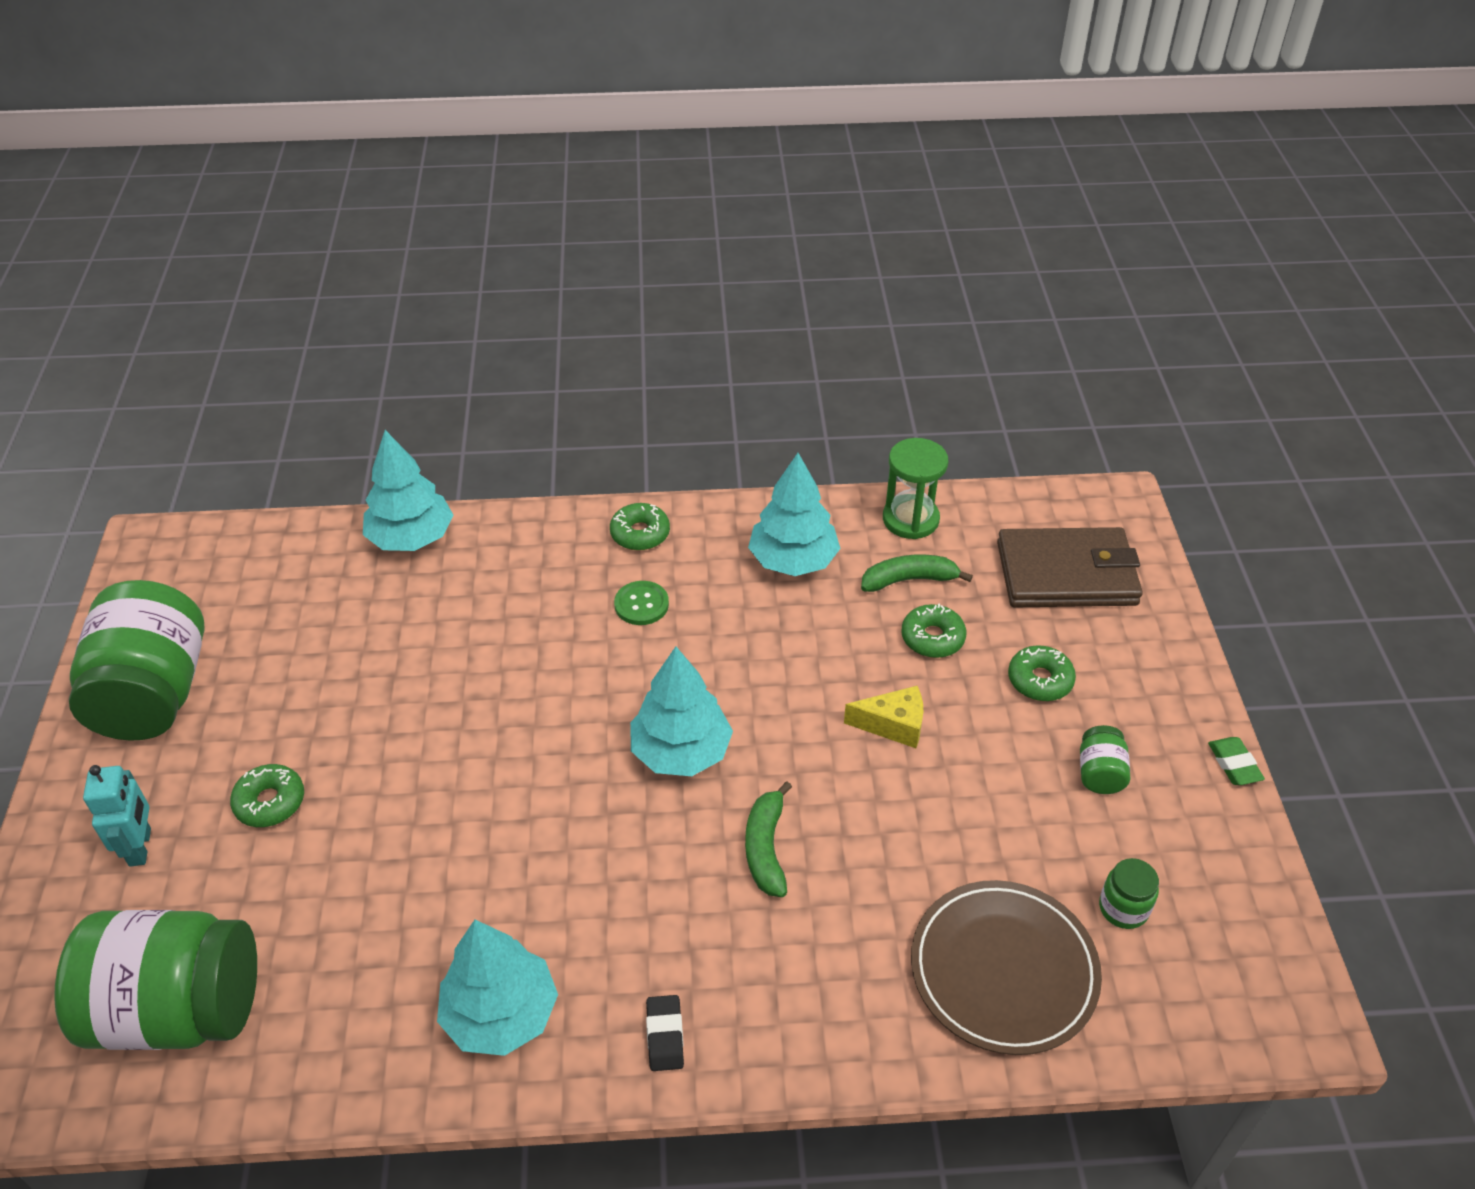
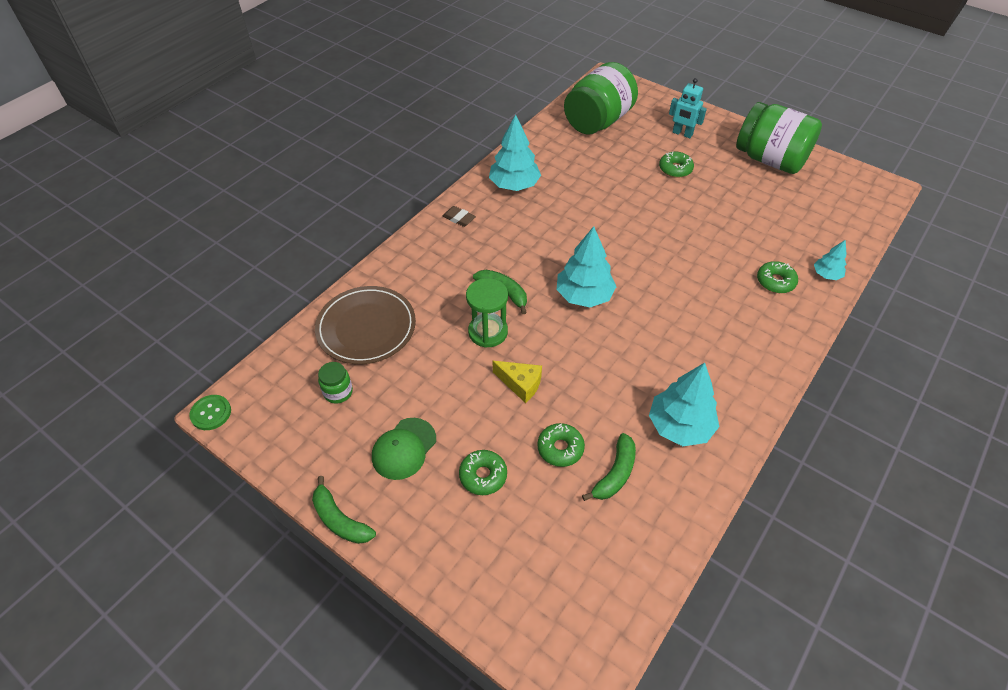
camera: 130 degrees right, 5 degrees up
(411, 538) = (826, 275): turquoise tree -> turquoise tree, size x0.53
(640, 533) = (760, 368): green donut -> green donut (775, 281)
(641, 604) = (698, 336): green button -> green button (211, 413)
(665, 1035) = (459, 218): black eraser -> brown eraser
(893, 725) = (520, 384): yellow cheese -> yellow cheese turned 105 degrees counterclockwise
(910, 519) = (669, 519): green hourglass -> green hourglass (488, 332)
(1066, 574) = (544, 571): brown wallet -> none
(1100, 773) = (404, 448): green jar -> green cap
(1234, 764) = (340, 520): green eraser -> green banana

